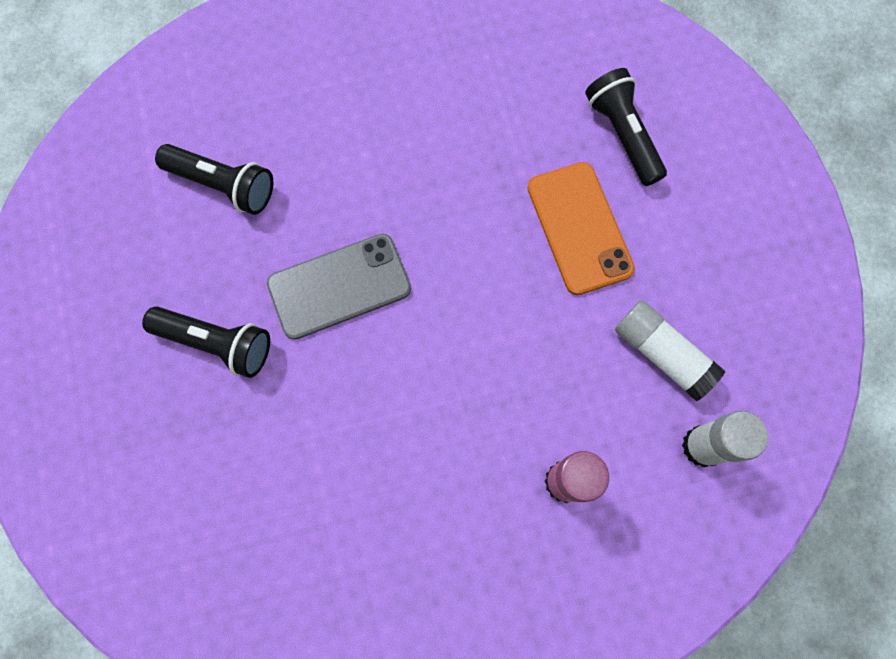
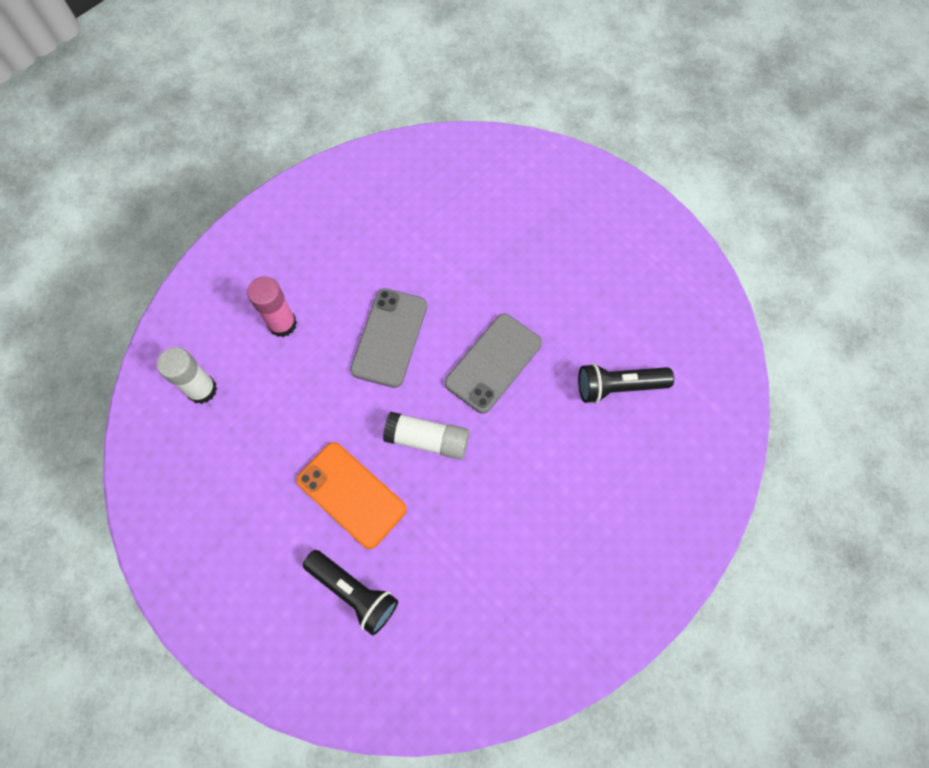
camera: 150 degrees right, 5 degrees down
(217, 343) = (545, 288): black flashlight -> none
(441, 386) = (389, 337): none -> grey phone
(662, 354) = (252, 435): white glue stick -> white glue stick (427, 439)

